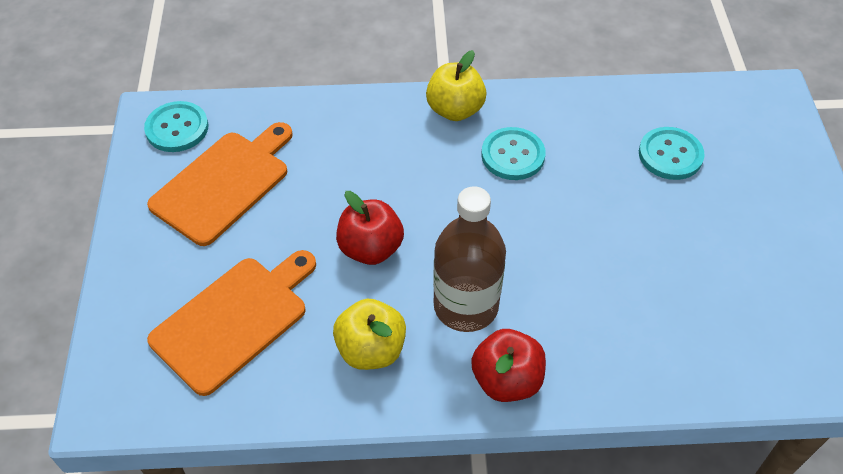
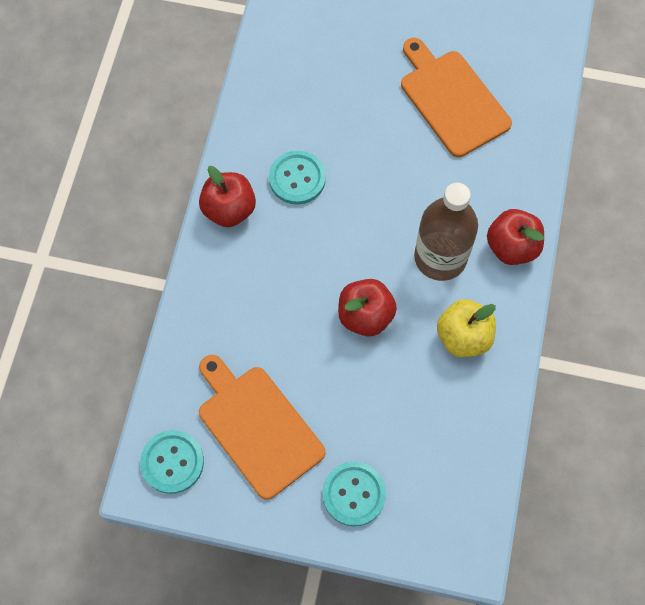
camera: 75 degrees left, 15 degrees up
(234, 320) = (410, 438): orange cutting board -> orange cutting board (452, 99)
(455, 110) = (229, 209): yellow apple -> red apple
(670, 155) = (333, 62): turquoise button -> turquoise button (354, 494)

